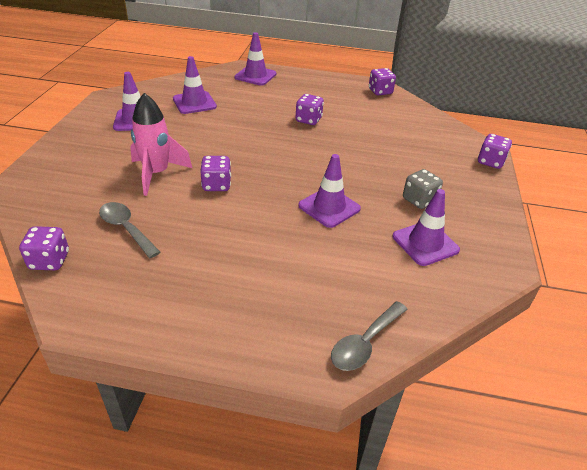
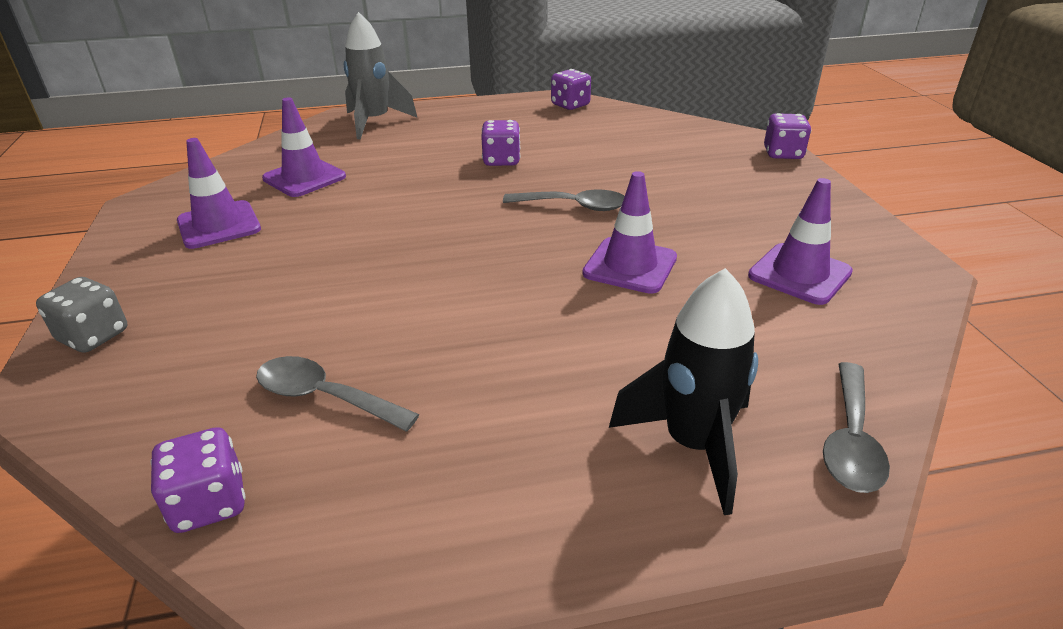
camera: 20 degrees left, 5 degrees down
(157, 174) = (317, 294): pink rocket -> none
(216, 185) = (432, 283): purple dice -> none
(255, 76) = (375, 122): purple traffic cone -> grey rocket
(279, 314) = (692, 445): none -> black rocket
(327, 161) = (574, 206): none -> grey spoon
(419, 200) = (741, 222): grey dice -> grey dice (94, 336)

